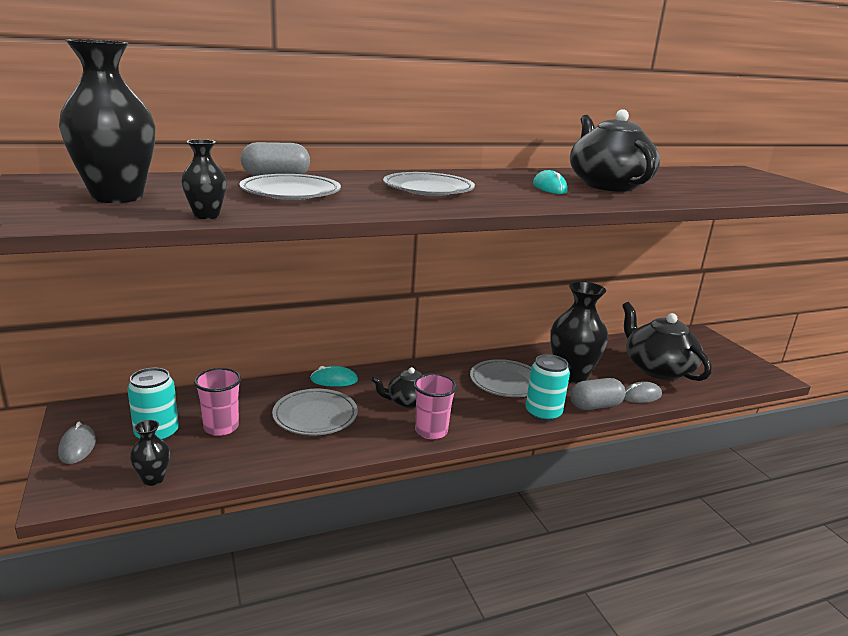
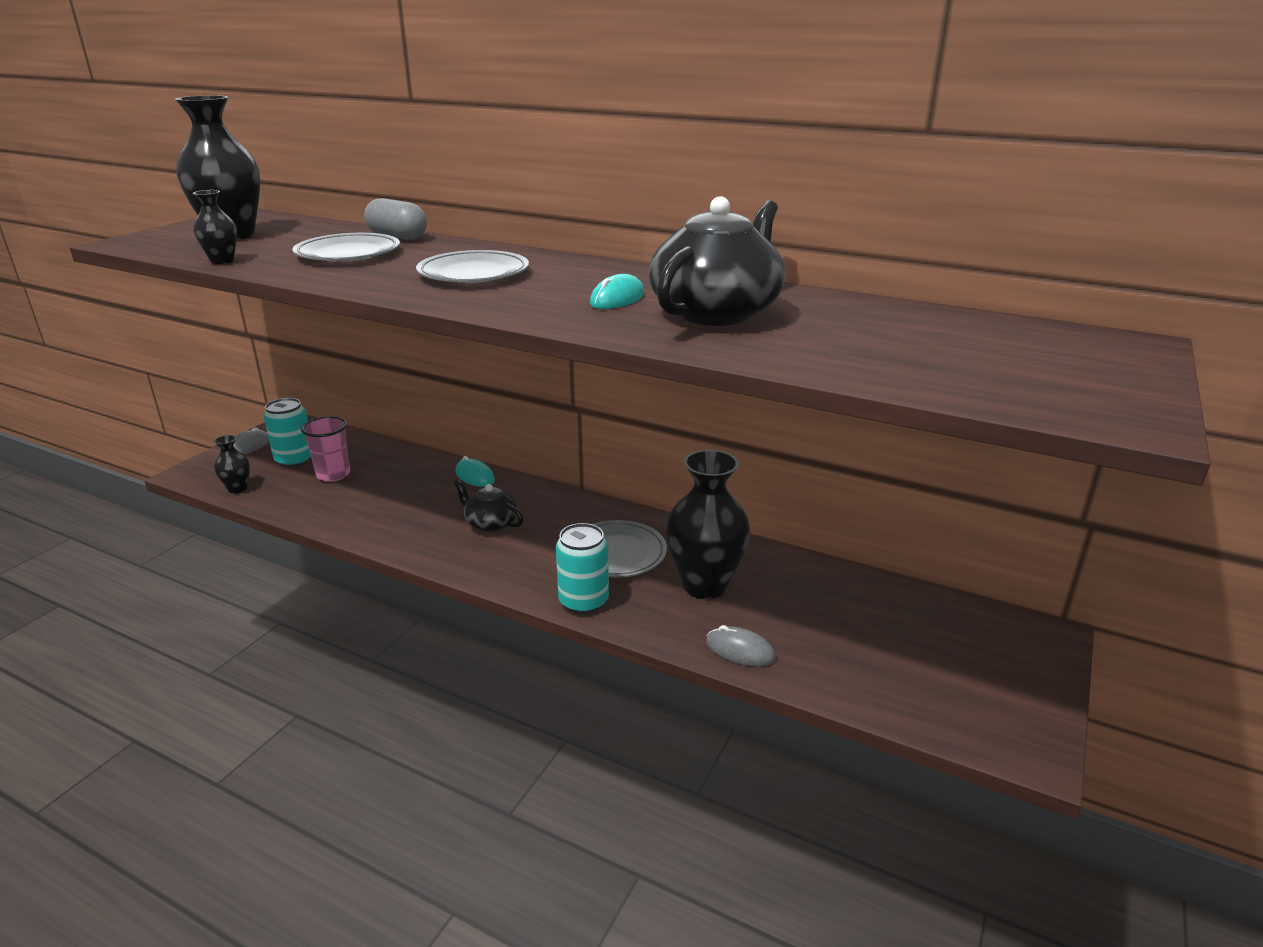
camera: 50 degrees right, 5 degrees up
(315, 416) = (402, 498): grey plate -> none
(431, 431) = (453, 558): pink cup -> none
(595, 406) = (656, 627): grey capsule -> none
(657, 368) = (845, 637): black teapot -> none

